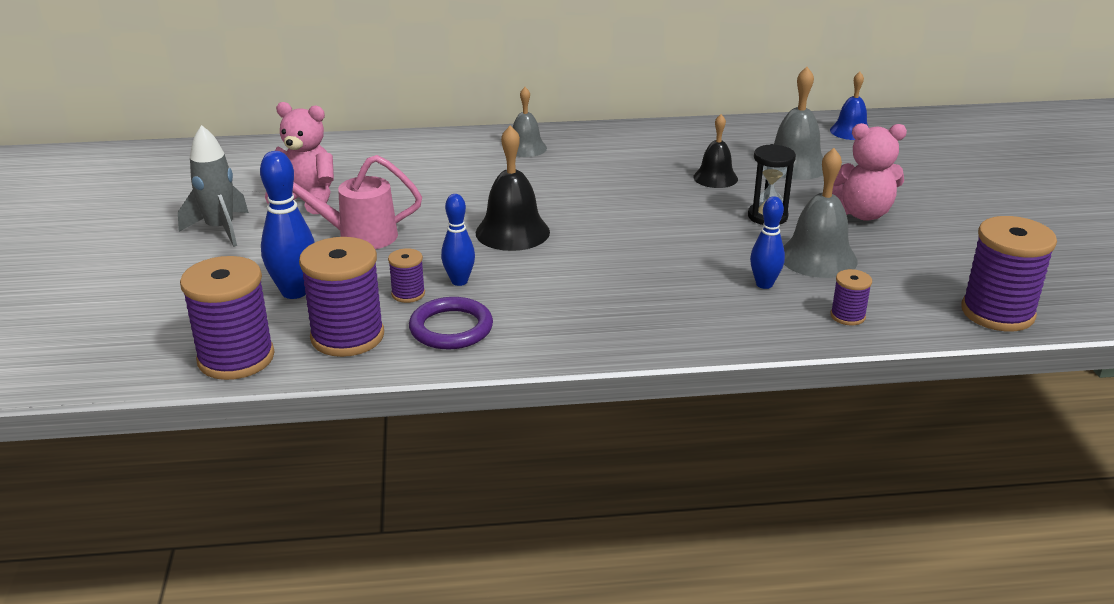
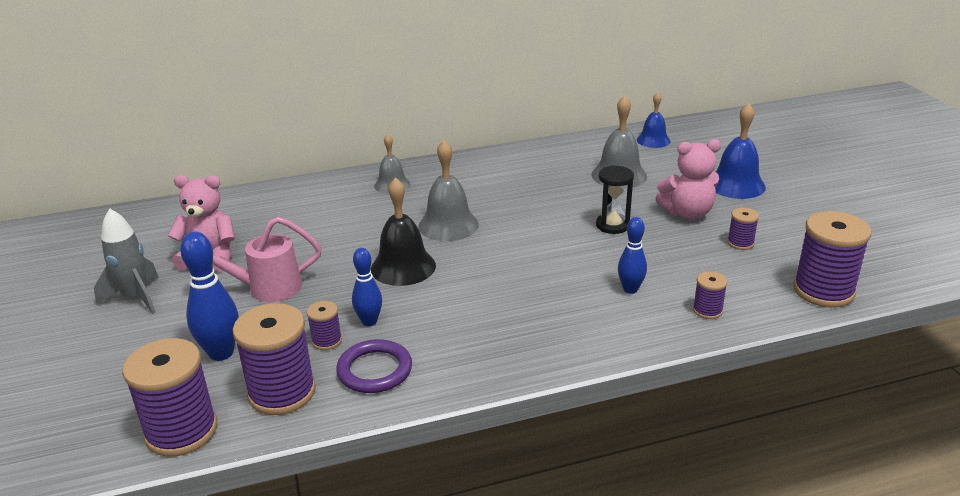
camera: 10 degrees left, 0 degrees up
(715, 178) = (559, 194): black bell -> none
(817, 258) = (665, 258): grey bell -> grey bell (448, 225)
(915, 252) = (740, 243): none -> purple spool
(934, 189) = (736, 185): none -> blue bell

